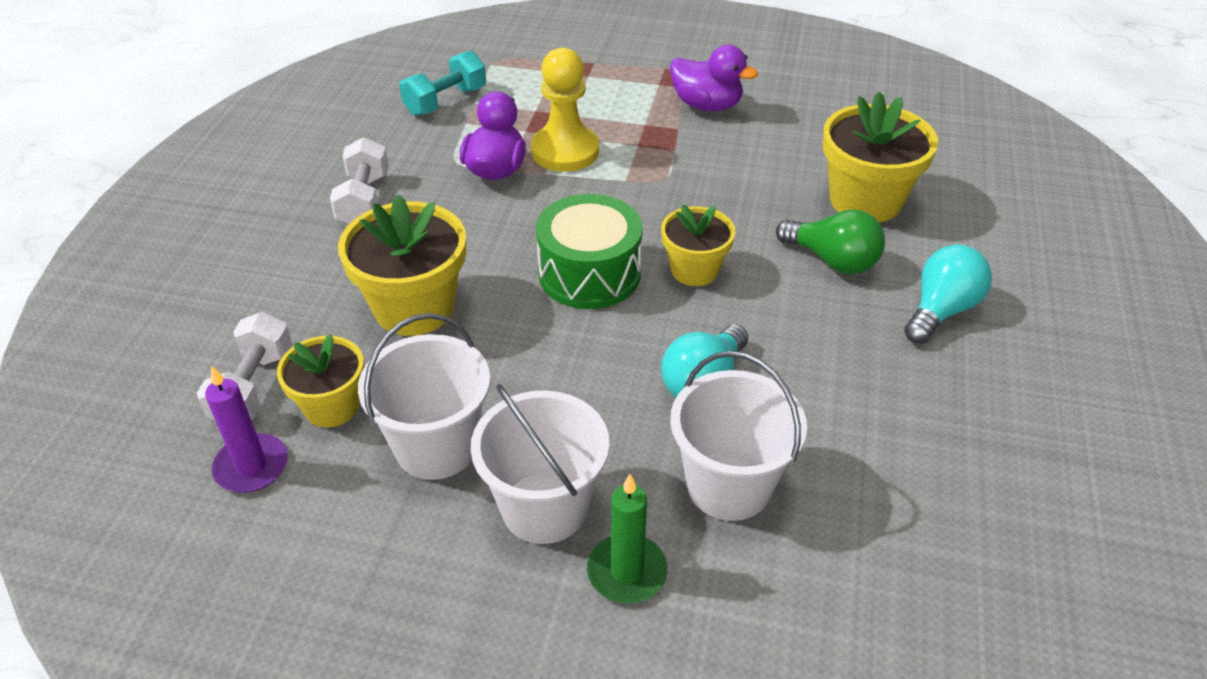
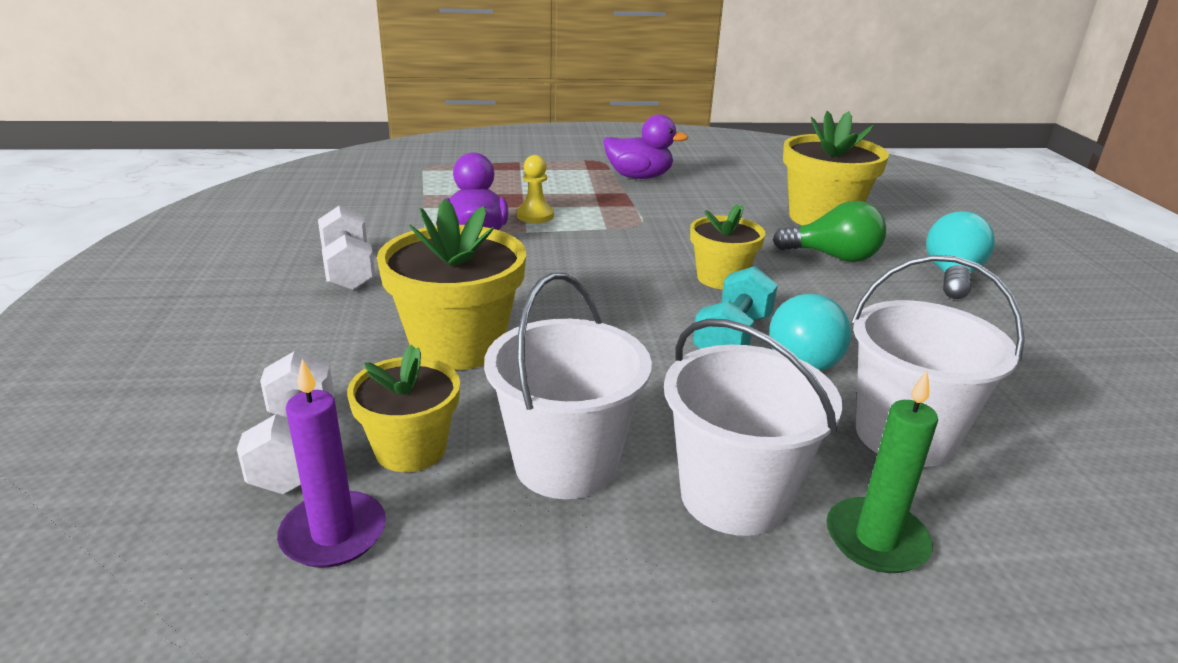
camera: 20 degrees left, 15 degrees down
(445, 101) = (394, 195): turquoise dumbbell -> turquoise dumbbell (732, 338)
(565, 151) = (535, 215): yellow pawn -> yellow pawn, size x0.56
(589, 273) = (624, 294): green drum -> none

